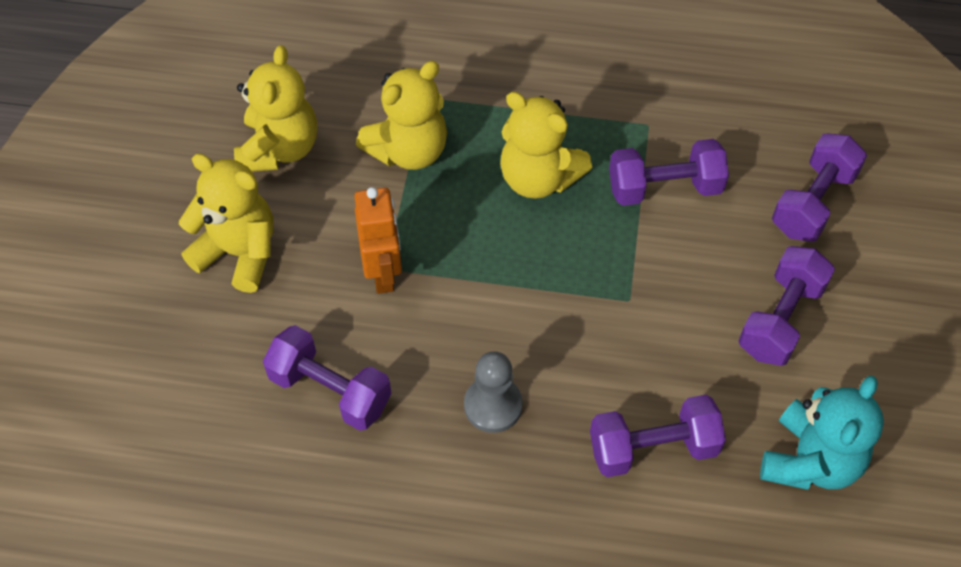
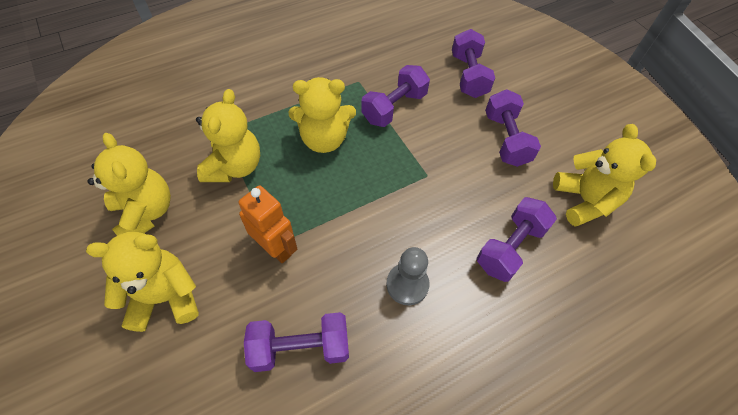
camera: 40 degrees left, 0 degrees up
(810, 461) = (584, 201): turquoise teddy bear -> yellow teddy bear

